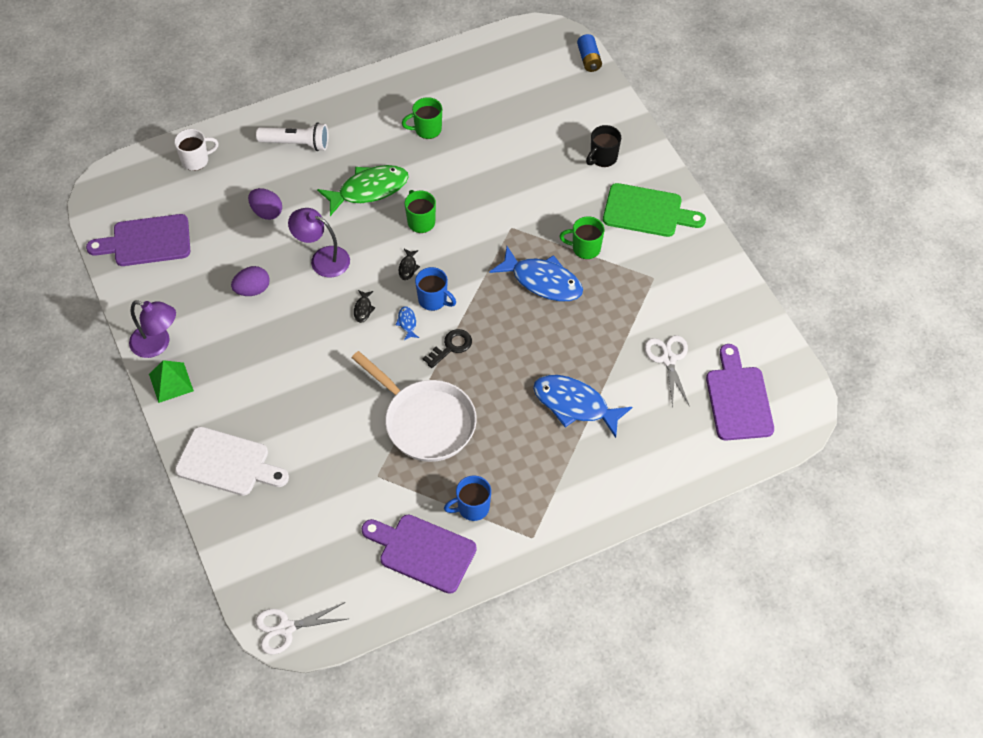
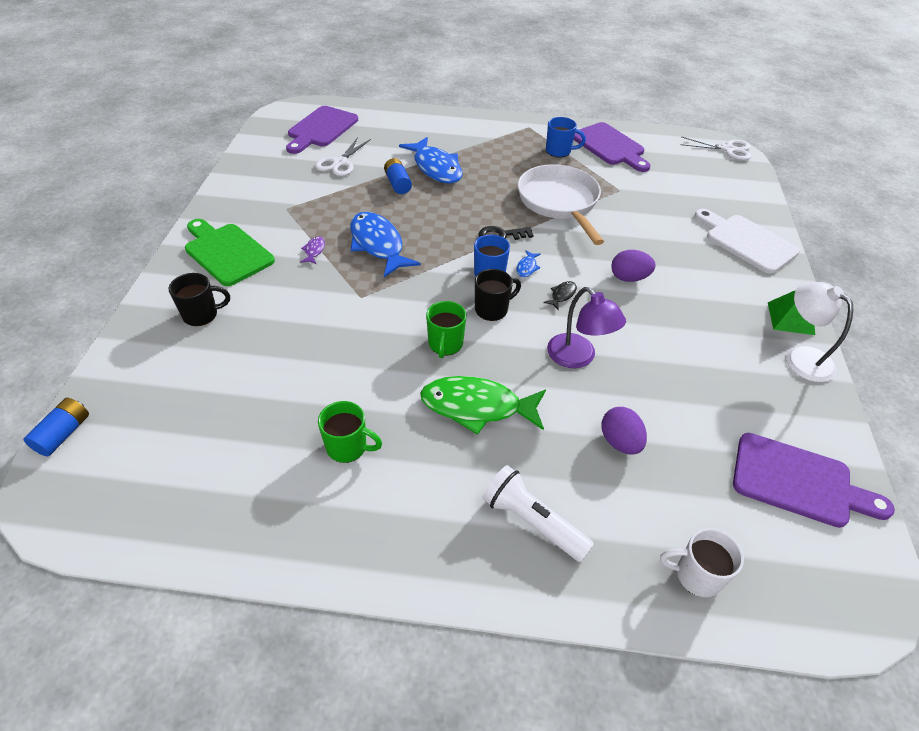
camera: 150 degrees left, 10 degrees down
(157, 344) = (801, 357): purple lamp -> white lamp
(252, 290) = (673, 362): purple egg -> purple egg (629, 278)
(408, 267) = (492, 309): black fish -> black mug
(585, 248) = (314, 251): green mug -> purple fish
(590, 361) = (398, 184): none -> blue battery

